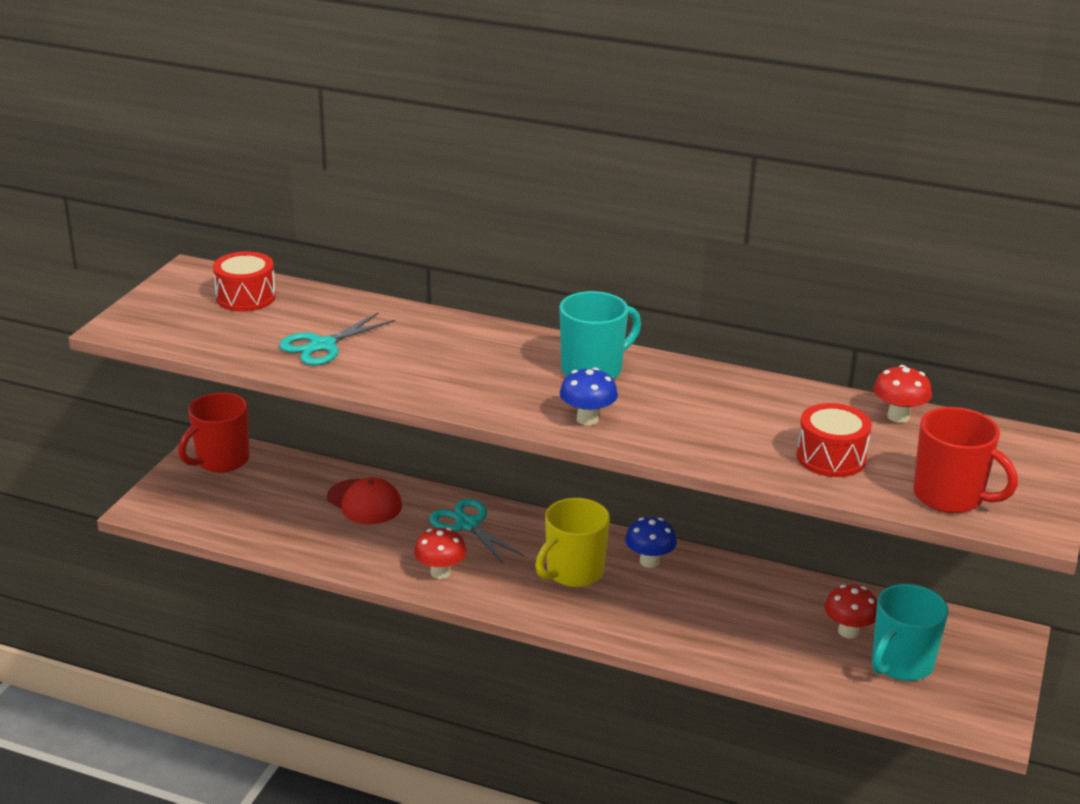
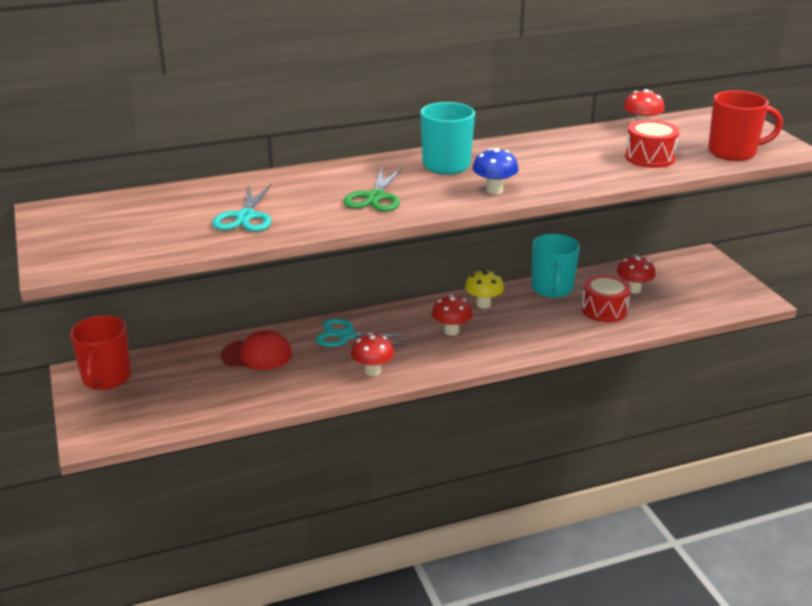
camera: 40 degrees left, 0 degrees up
(246, 297) = (127, 210): red drum -> red drum (604, 310)
(463, 376) = (375, 197): none -> green scissors
(573, 572) = (451, 331): yellow mug -> red mushroom
(649, 561) = (483, 304): blue mushroom -> yellow mushroom
(901, 664) = (679, 292): turquoise mug -> turquoise mug (552, 289)

